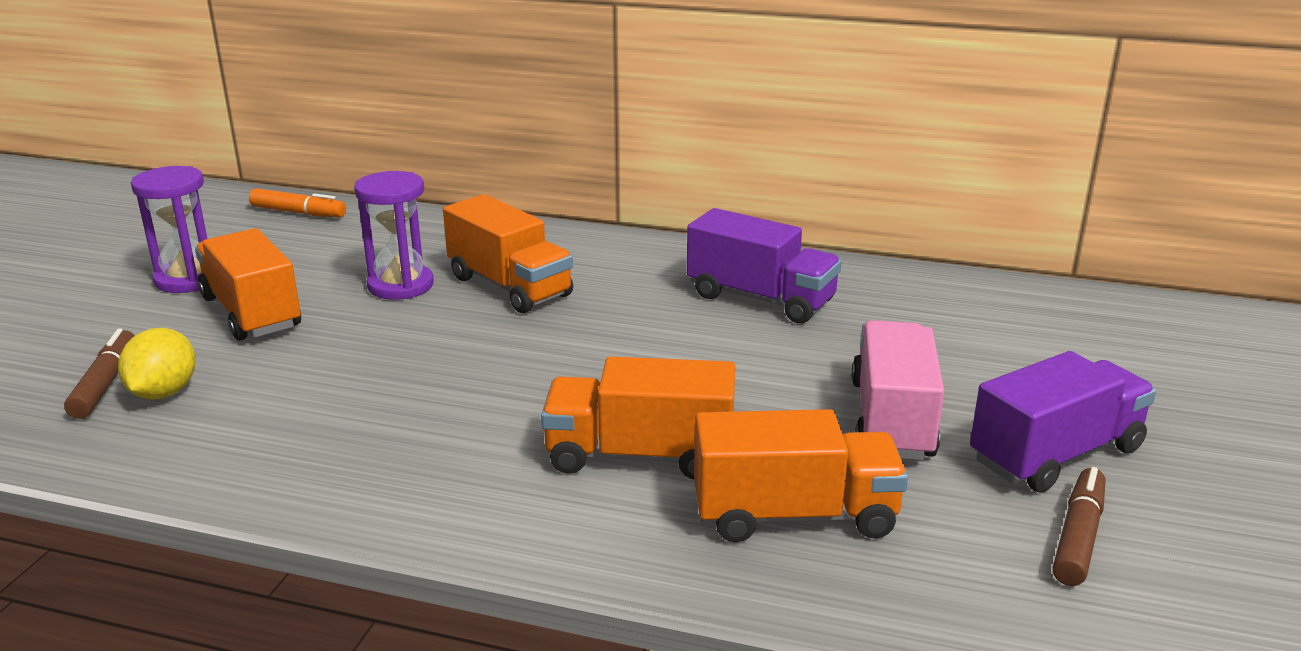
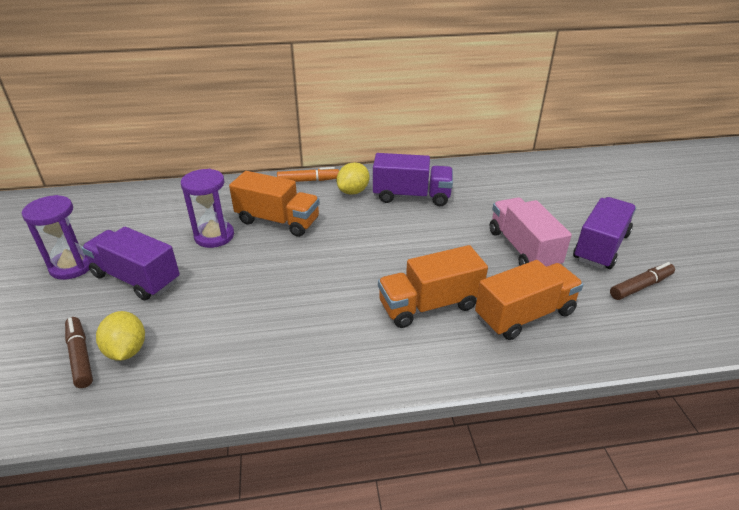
camera: 25 degrees left, 10 degrees up
(252, 312) = (136, 278): orange truck -> purple truck
(298, 213) = (106, 201): orange marker -> orange marker (308, 180)
(667, 272) = (353, 191): none -> yellow lemon
(1078, 536) = (640, 286): brown marker -> brown marker turned 60 degrees clockwise

